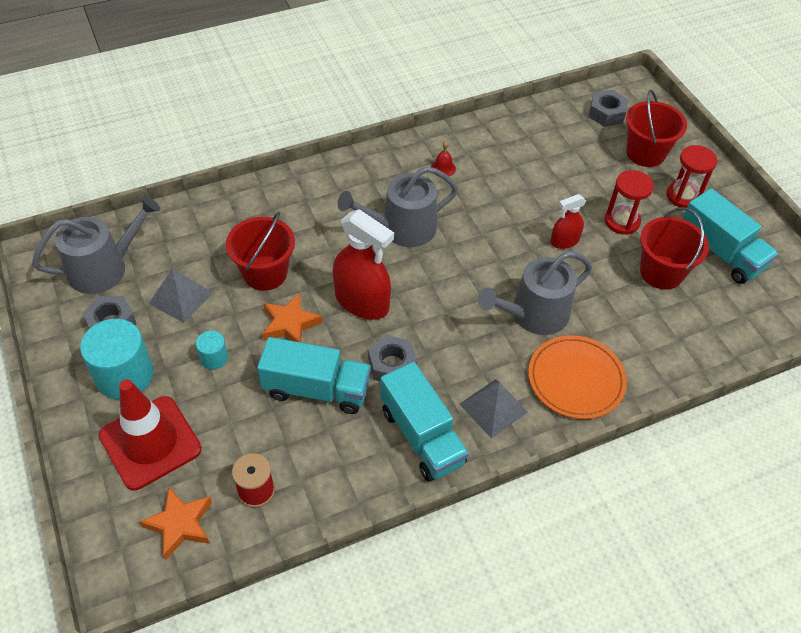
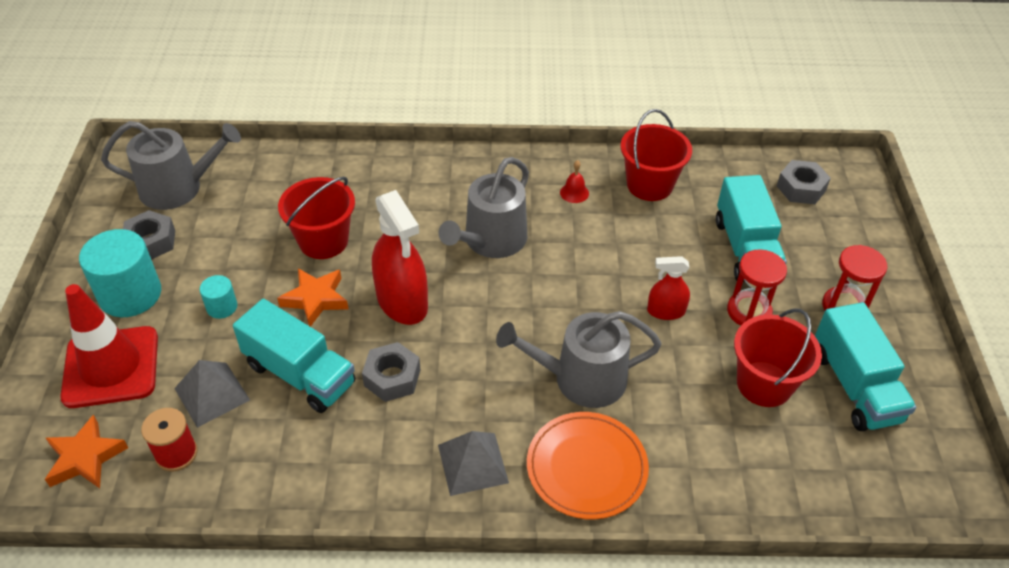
camera: 25 degrees right, 5 degrees down
(180, 297) = (229, 238): grey pyramid -> grey pyramid (212, 394)
(402, 229) = (490, 241): grey watering can -> grey watering can turned 60 degrees counterclockwise
(422, 436) = (376, 464): turquoise truck -> turquoise truck (745, 249)
(645, 153) = (824, 245): red bucket -> red bucket (649, 185)

